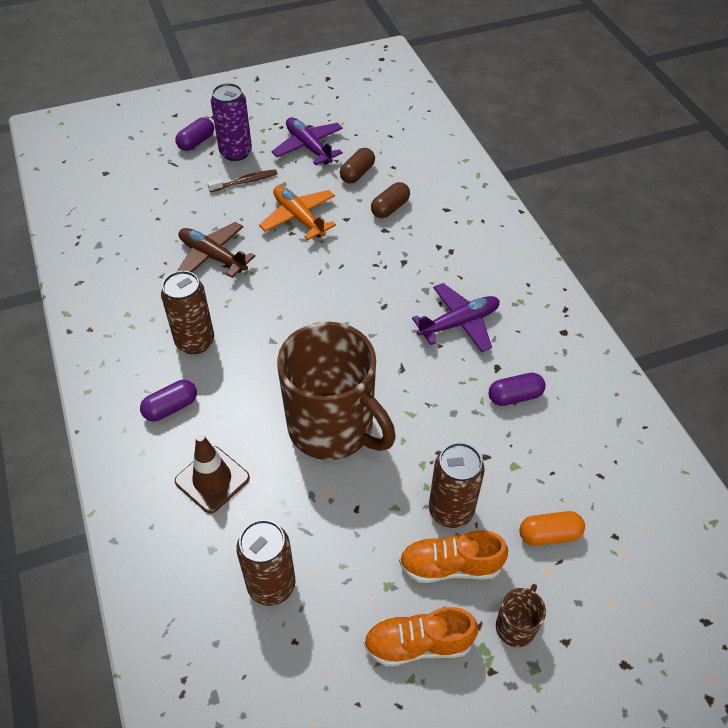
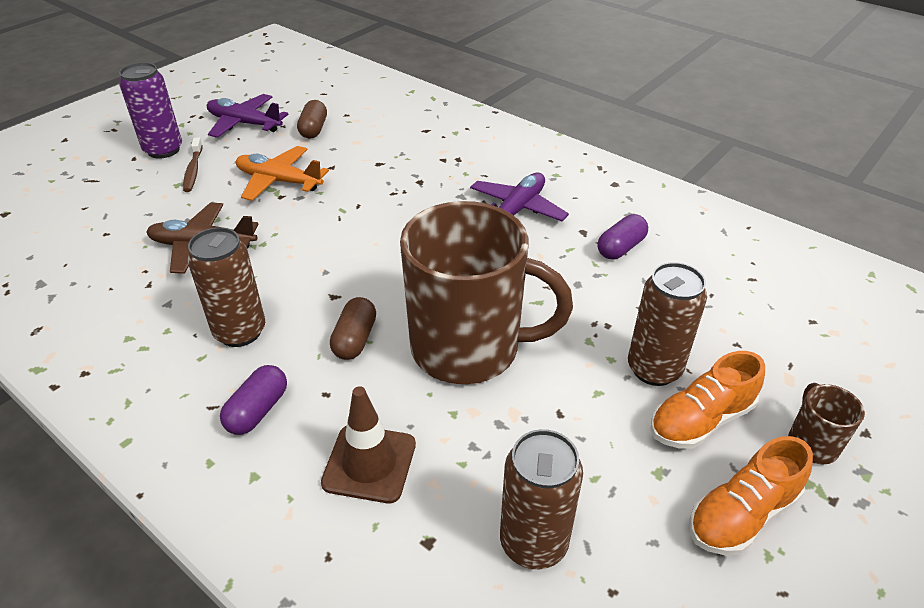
camera: 30 degrees left, 10 degrees down
(196, 142) = (108, 154): purple capsule -> none
(245, 182) = (193, 170): brown toothbrush -> brown toothbrush turned 135 degrees clockwise
(390, 208) = (370, 145): brown capsule -> brown capsule (355, 339)
(549, 534) = (759, 346): orange capsule -> none

